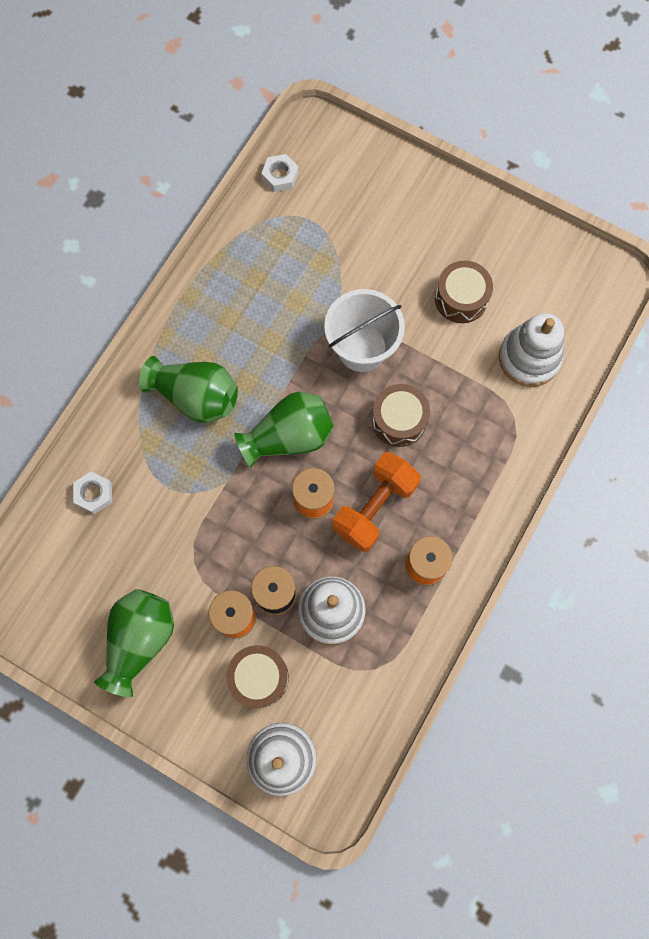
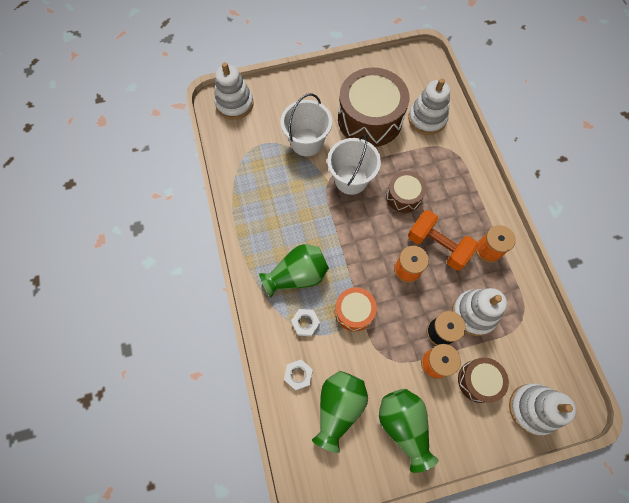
camera: 45 degrees left, 5 degrees down
(212, 487) = (354, 311): none -> orange drum
(280, 176) = (225, 136): white nut -> white nut (305, 323)
(289, 437) = (363, 251): green vase -> green vase (338, 407)
(328, 146) = (234, 104): none -> white stacking toy
(360, 262) = (307, 142): none -> white bucket
(374, 507) = (438, 246): orange dumbbell -> orange dumbbell turned 45 degrees counterclockwise
(461, 298) = (370, 119): brown drum -> brown drum, size x1.93

